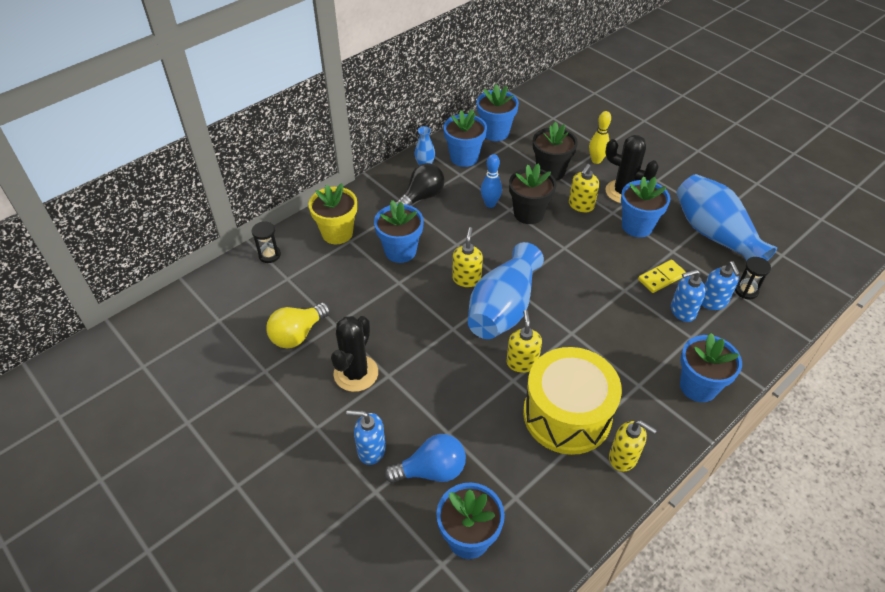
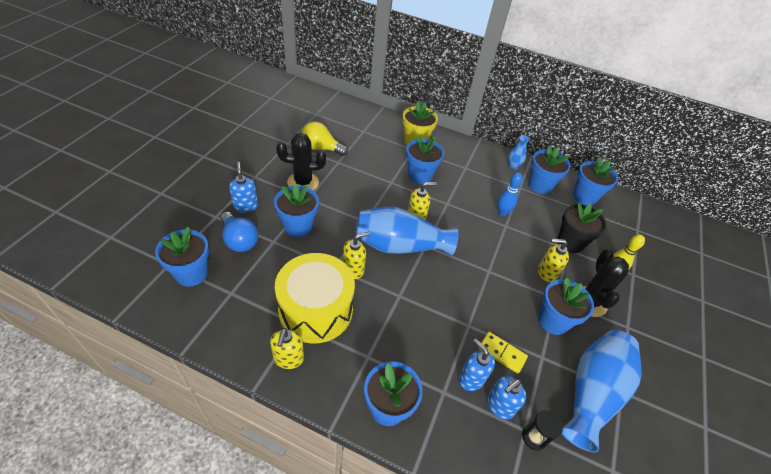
camera: 60 degrees right, 0 degrees up
(269, 255) = (377, 118): black hourglass -> none
(422, 197) = (480, 173): black light bulb -> none
(434, 399) = (298, 226): none -> blue flower pot
(529, 213) = (510, 239): black flower pot -> none

